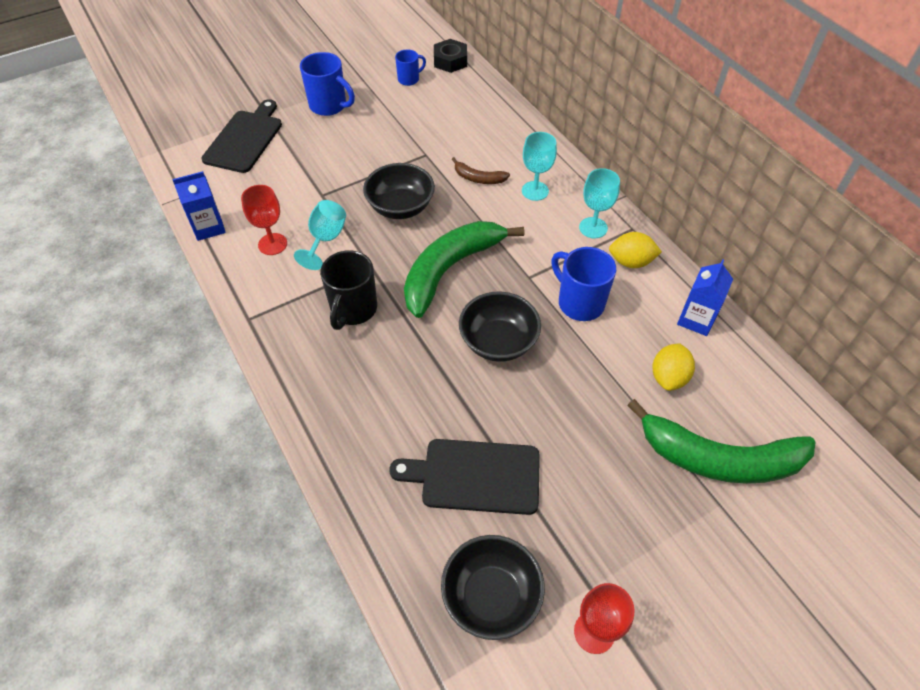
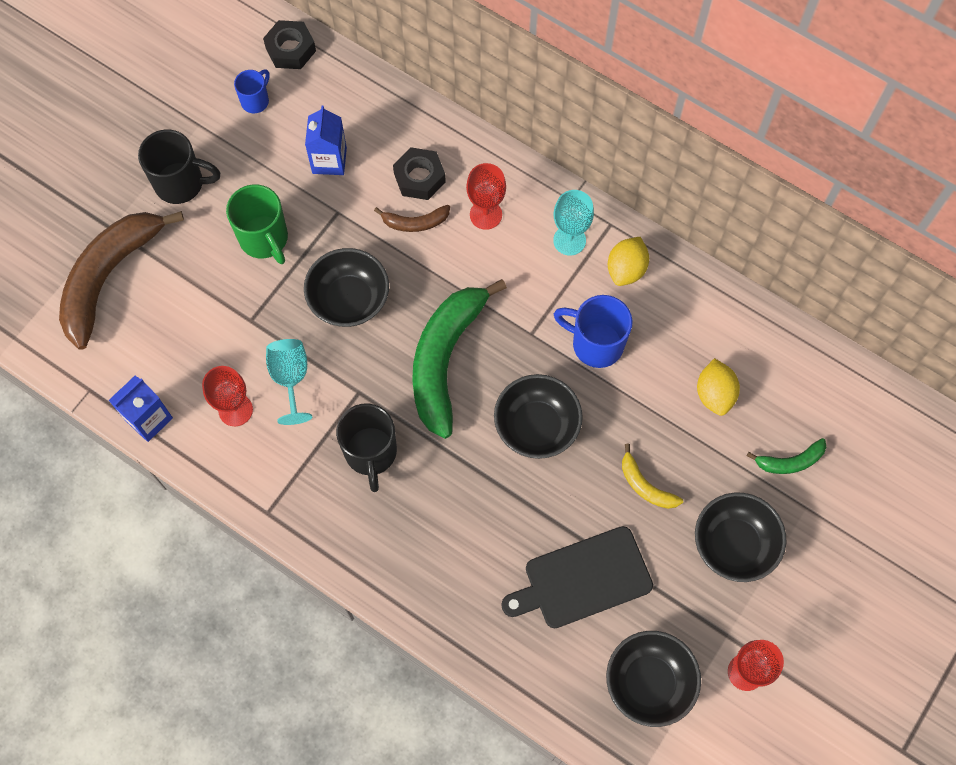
camera: 25 degrees left, 15 degrees up
(245, 139) = (109, 277): black cutting board -> brown banana
(329, 106) = (181, 184): blue mug -> black mug
(364, 153) = (264, 239): none -> green mug
(497, 154) = (419, 177): none -> black nut
(535, 191) = (485, 214): turquoise goblet -> red goblet
(571, 423) = (645, 485): none -> yellow banana
(631, 262) = (626, 269): yellow lemon -> yellow lemon turned 45 degrees counterclockwise
(633, 507) = (734, 544): none -> black bowl
(696, 319) = (716, 314): blue carton -> blue carton (329, 160)
(719, 458) = (790, 461): green banana -> green banana, size x0.45

